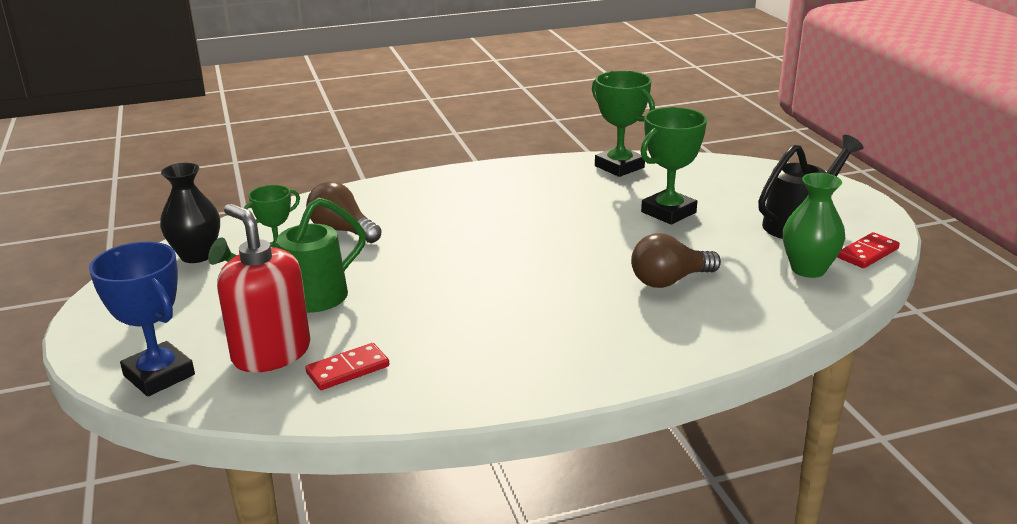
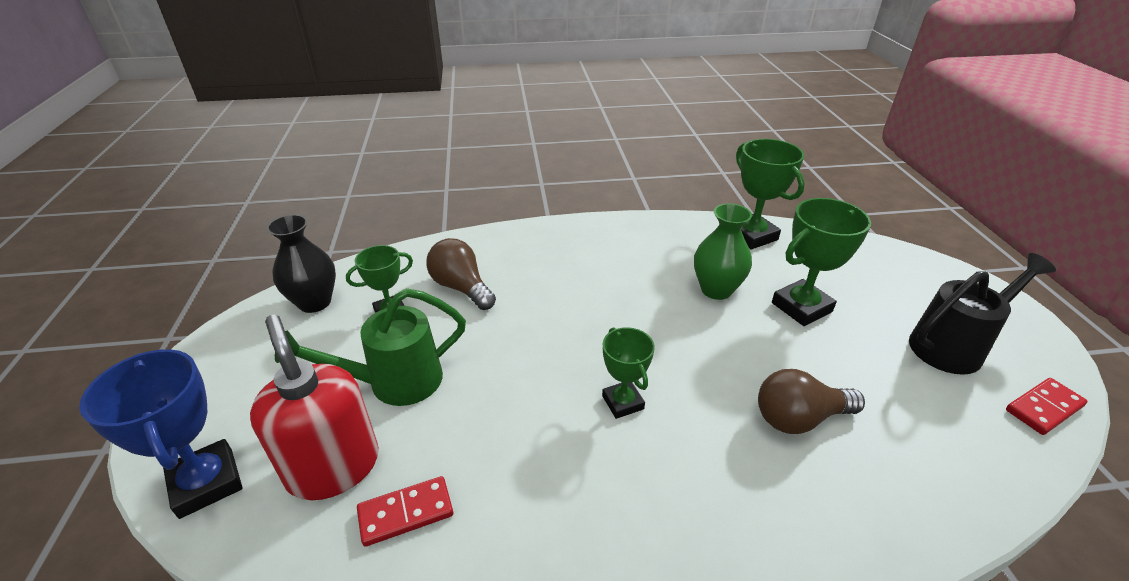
camera: 10 degrees right, 10 degrees up
(517, 288) = (623, 402): none -> green trophy
(808, 269) = (970, 425): green vase -> green vase (716, 290)

